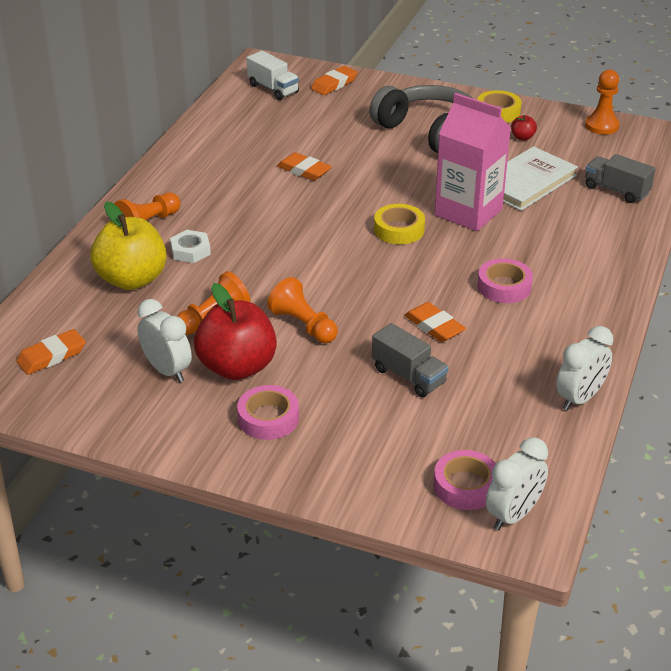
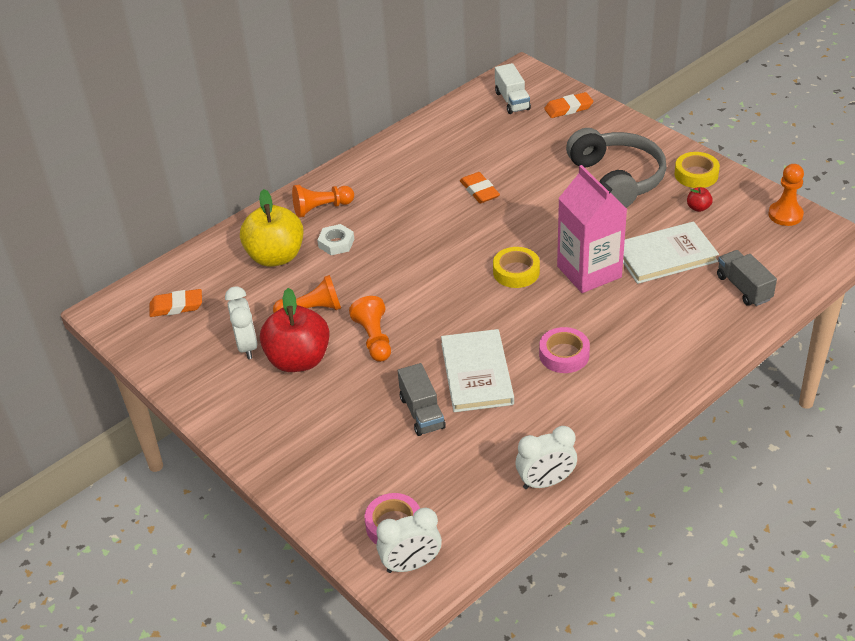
camera: 30 degrees right, 5 degrees up
(268, 418) = (290, 412): pink tape -> none
(434, 326) = (476, 373): orange eraser -> white book

